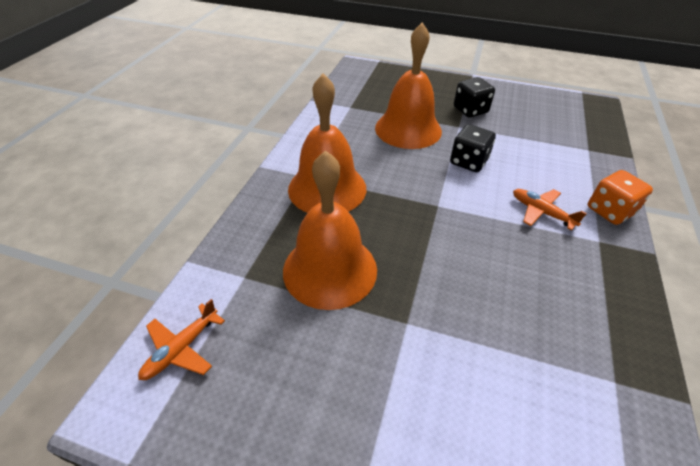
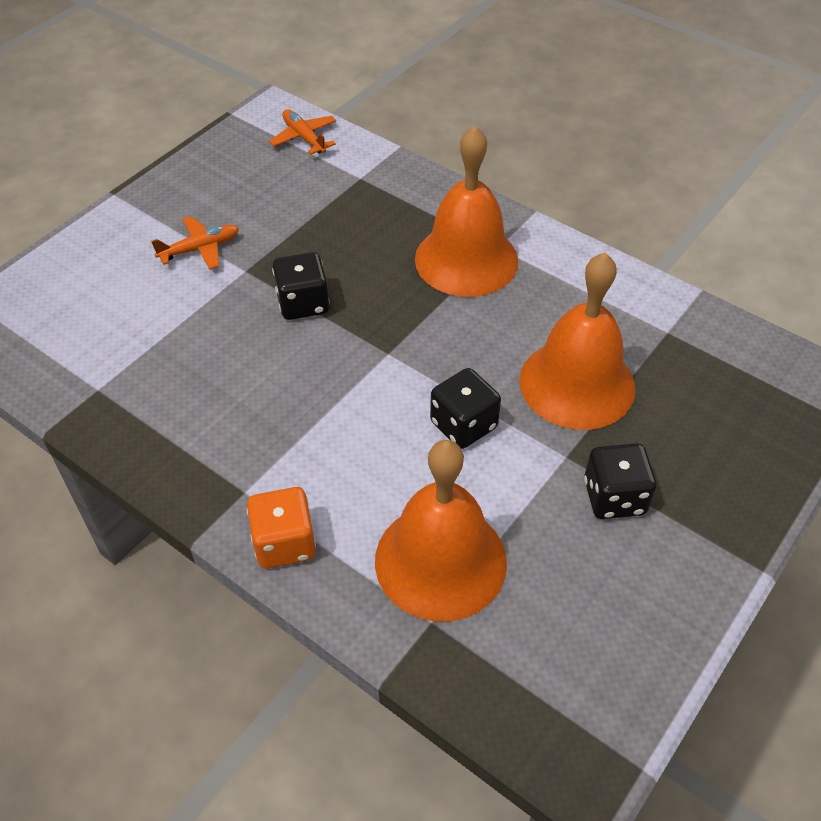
camera: 110 degrees right, 5 degrees up
(330, 269) = (337, 234): orange bell -> orange bell (440, 560)
(422, 266) = (303, 303): none -> black dice
(541, 212) = (323, 457): orange plane -> orange plane (200, 249)

